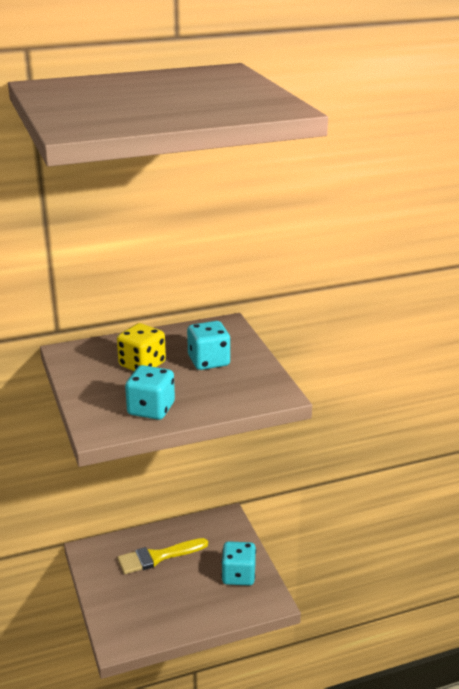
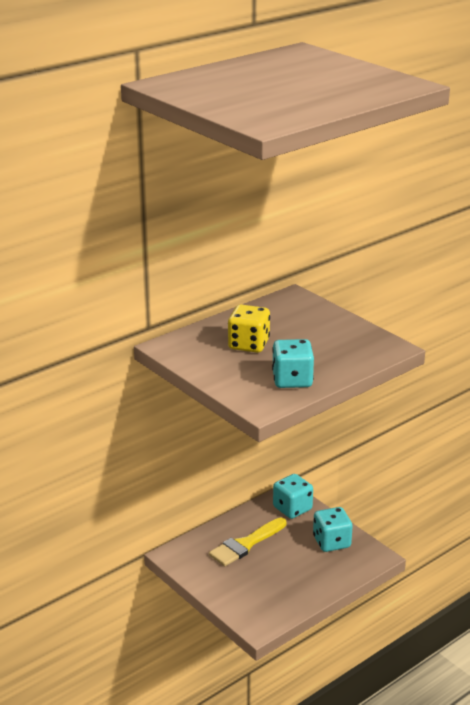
camera: 20 degrees left, 0 degrees up
(209, 361) = (306, 331): turquoise dice -> turquoise dice (292, 508)

